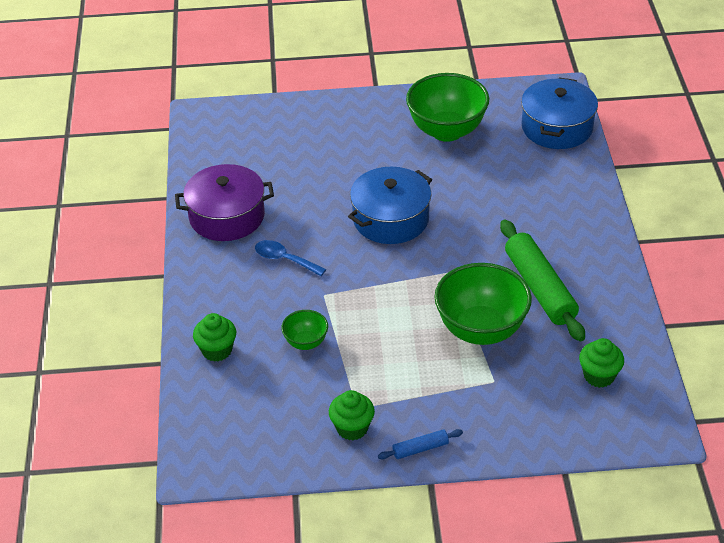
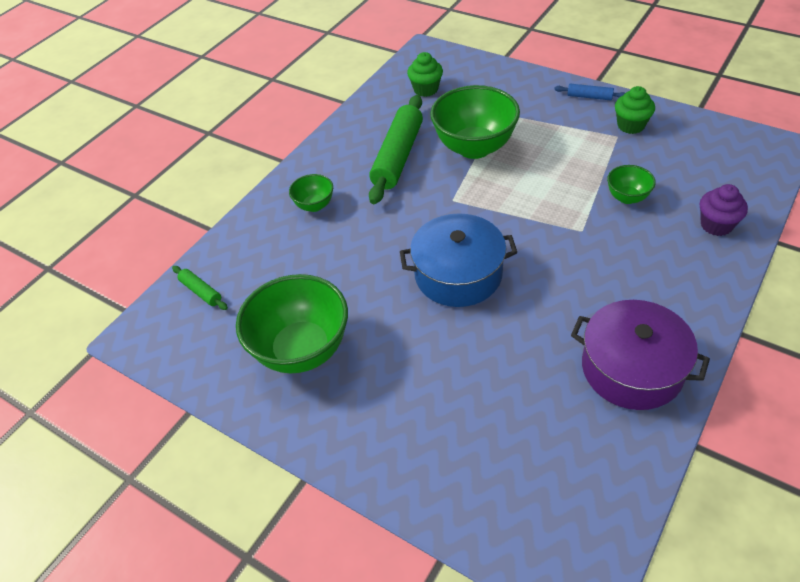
camera: 140 degrees left, 5 degrees up
(217, 350) = (716, 225): green cupcake -> purple cupcake
(284, 259) = (597, 283): blue spoon -> none
(556, 215) = (314, 205): none -> green bowl
(557, 127) = (201, 292): blue pot -> green rolling pin

